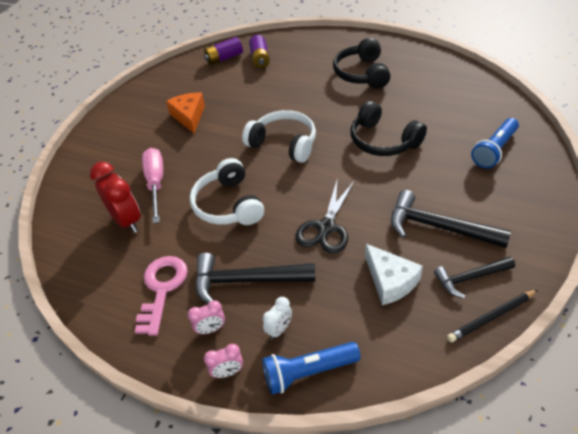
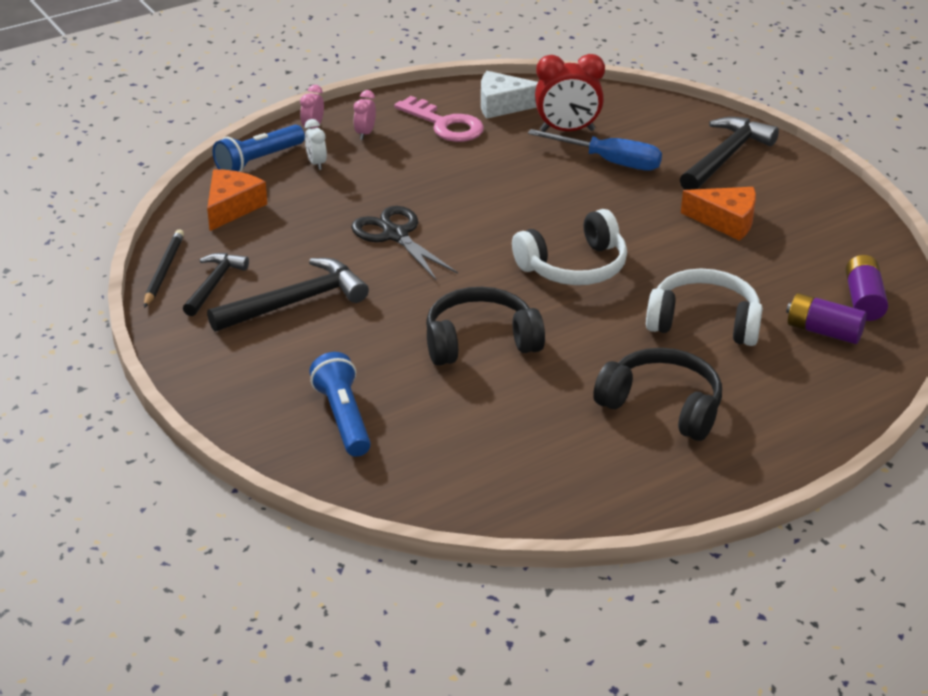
camera: 120 degrees right, 10 degrees down
(156, 183) = (609, 161): pink screwdriver -> blue screwdriver
(228, 205) = (512, 192): white headphones -> white headphones (704, 322)
(246, 281) = (392, 167): black hammer -> black hammer (725, 157)
(308, 372) = (258, 161): blue flashlight -> blue flashlight turned 150 degrees counterclockwise
(383, 338) = (232, 207): none -> orange cheese
(390, 281) = (278, 239): white cheese -> white cheese (503, 105)

